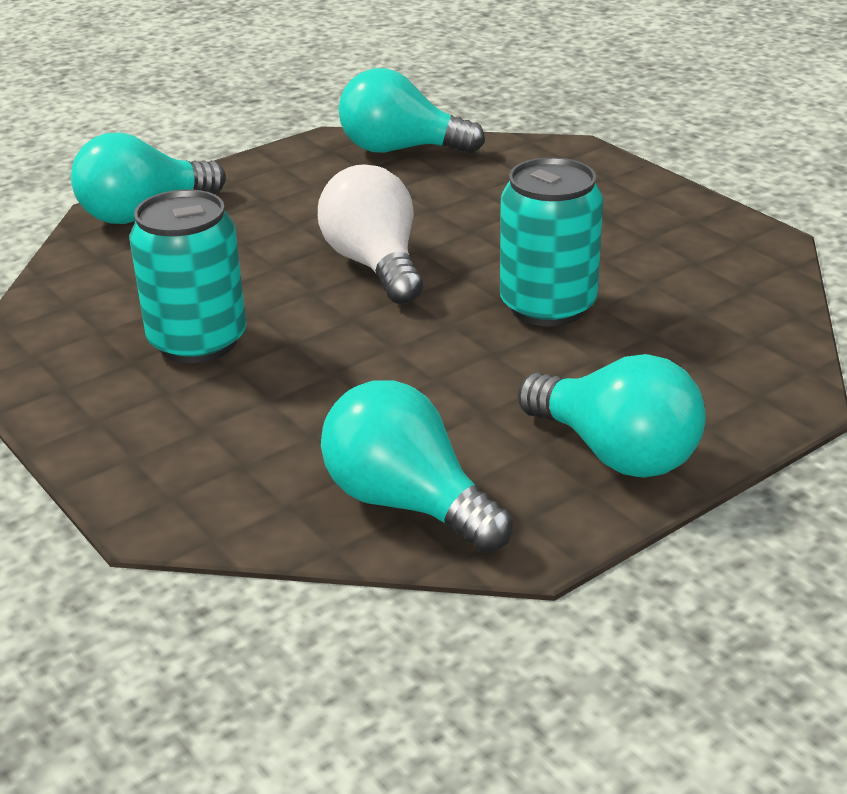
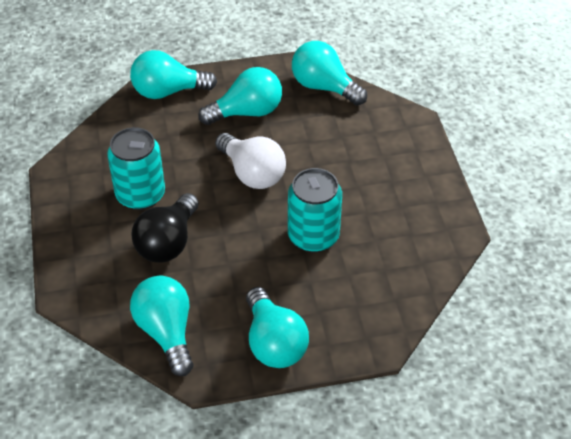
camera: 25 degrees right, 15 degrees up
(302, 203) = (247, 112): none -> turquoise light bulb
(302, 385) = (168, 242): none -> black light bulb
(375, 265) = (252, 173): white light bulb -> white light bulb turned 135 degrees clockwise

